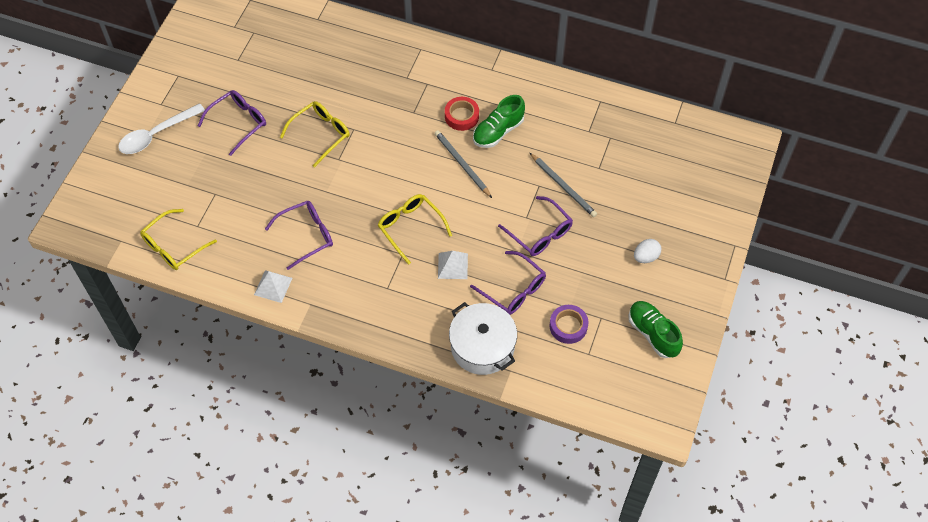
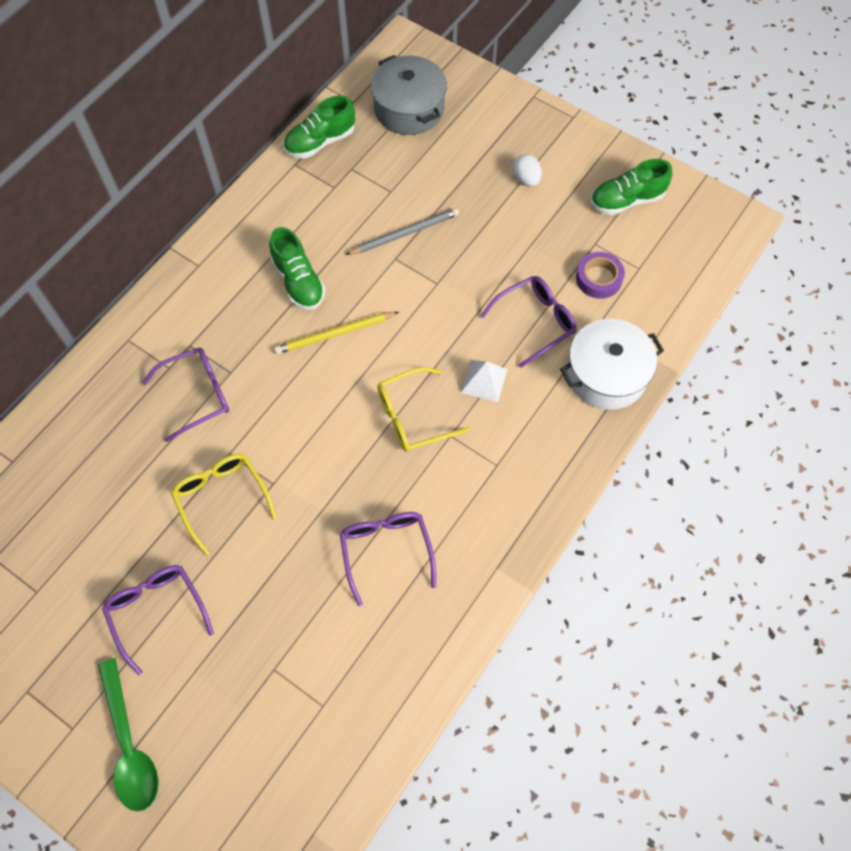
camera: 75 degrees left, 5 degrees up
(156, 135) = (129, 745): white spoon -> green spoon
(174, 246) = (348, 748): yellow glasses -> none
(273, 286) = (456, 612): white pyramid -> none
(461, 116) = (259, 317): red tape -> none
(462, 164) = (334, 334): grey pencil -> yellow pencil
(540, 233) = (464, 274): purple glasses -> purple glasses (197, 395)
(627, 111) = (320, 142): none -> green shoe
(684, 161) = (409, 108): none -> grey pot

